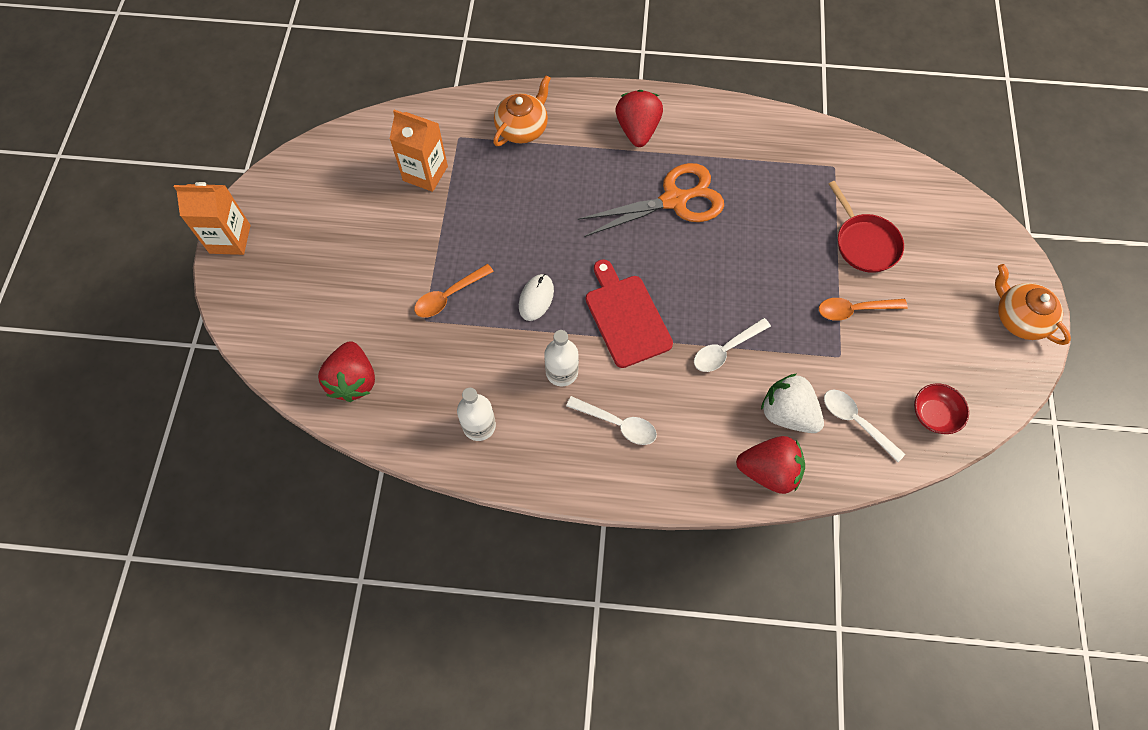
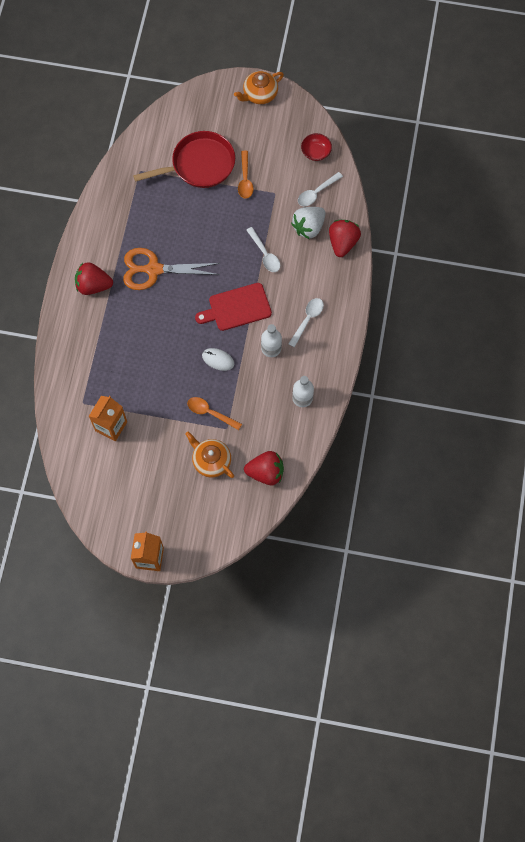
camera: 85 degrees left, 5 degrees up
(449, 296) = (210, 413): orange spoon -> orange spoon turned 150 degrees clockwise
(522, 128) = (81, 360): orange teapot -> orange teapot (211, 460)
(674, 200) = (154, 270): orange scissors -> orange scissors turned 75 degrees counterclockwise
(864, 243) = (199, 165): red pan -> red pan, size x1.53

